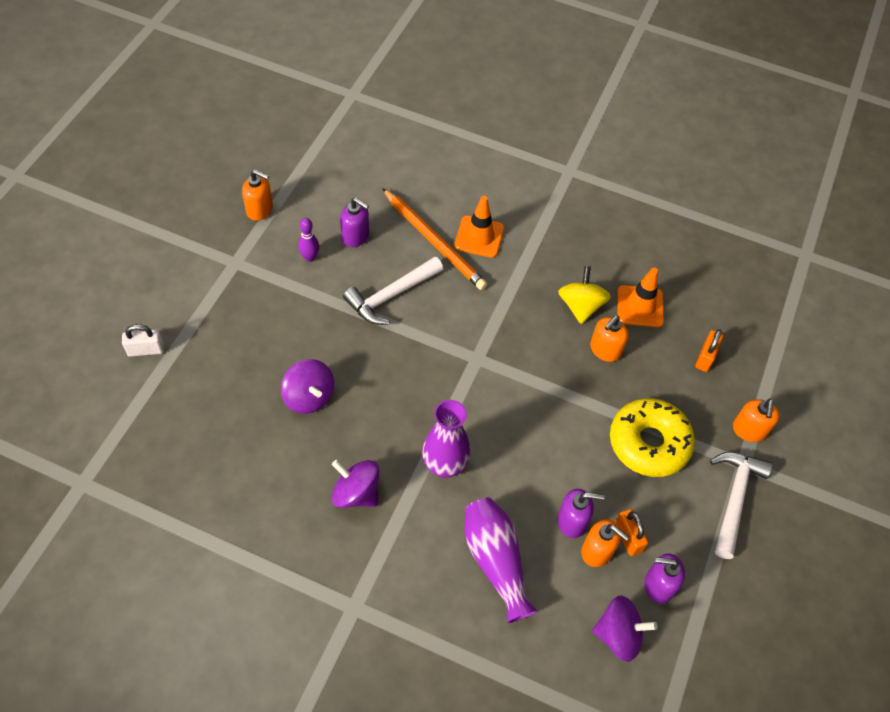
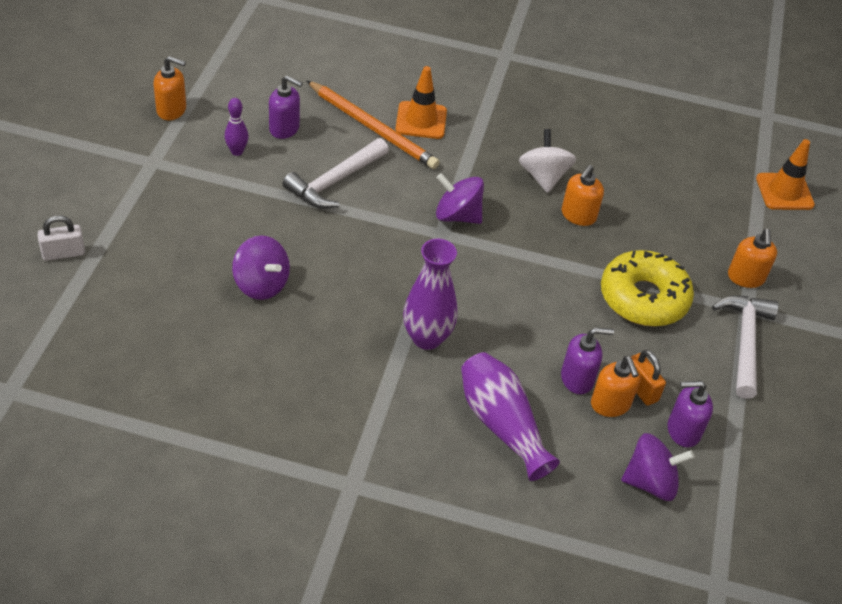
camera: 10 degrees left, 10 degrees down
(356, 493) = (332, 373): purple spinning top -> purple spinning top (457, 216)
(580, 306) = (543, 177): yellow spinning top -> white spinning top
(597, 551) = (610, 404): orange soap dispenser -> orange soap dispenser turned 45 degrees clockwise
(640, 306) = (606, 173): orange traffic cone -> orange traffic cone (784, 192)
(705, 357) = (685, 215): orange padlock -> none

